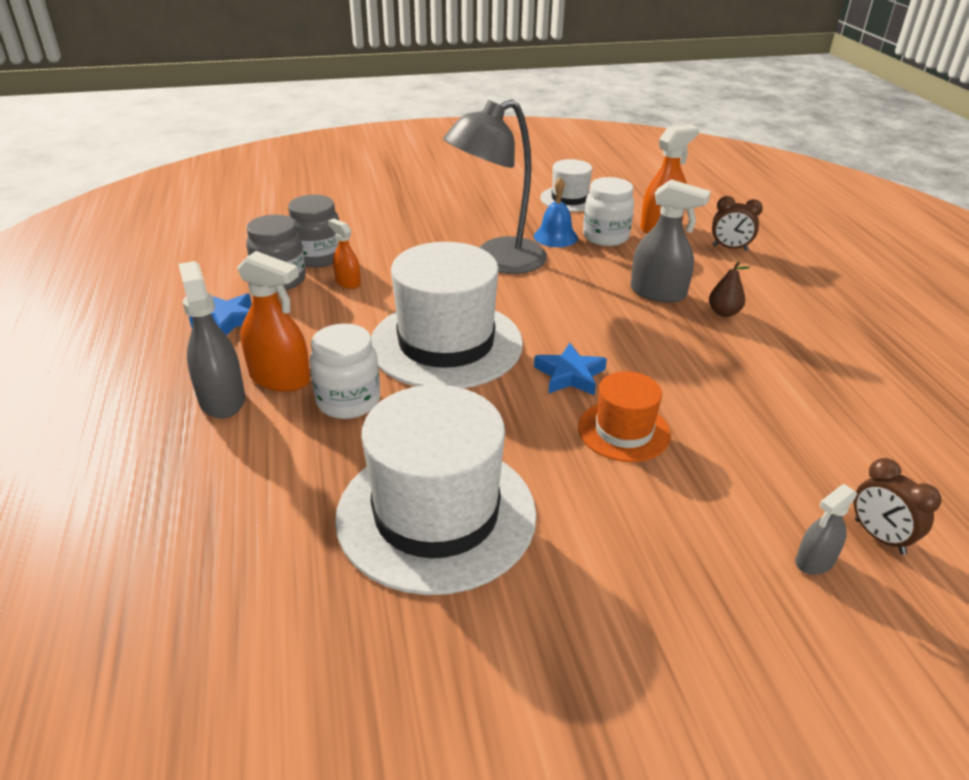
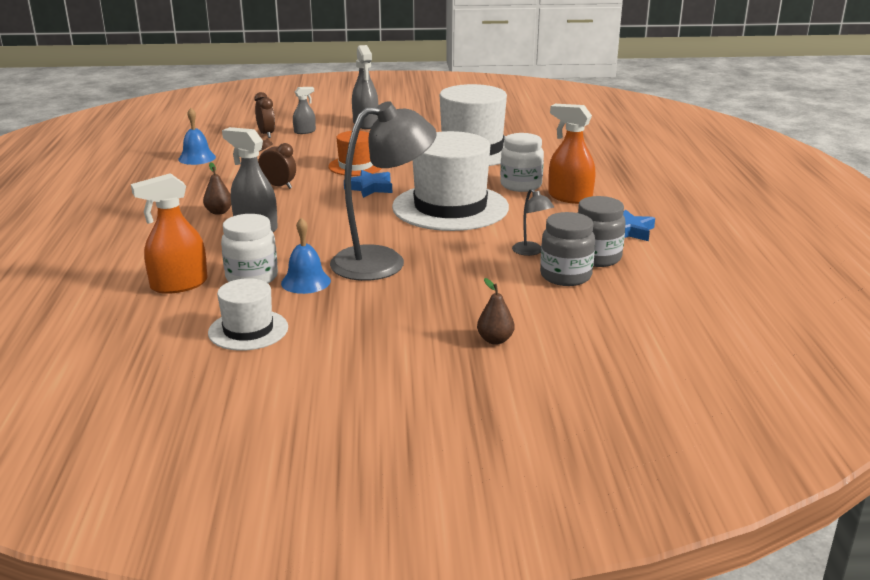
camera: 170 degrees left, 10 degrees down
(222, 399) = (604, 191): grey spray bottle -> grey spray bottle (365, 124)
(348, 282) = (531, 252): orange spray bottle -> grey lamp
(384, 203) = (495, 340): none -> brown pear
(730, 248) = (137, 259): brown clock -> brown clock (278, 186)
(898, 430) = (197, 158): none -> blue bell

